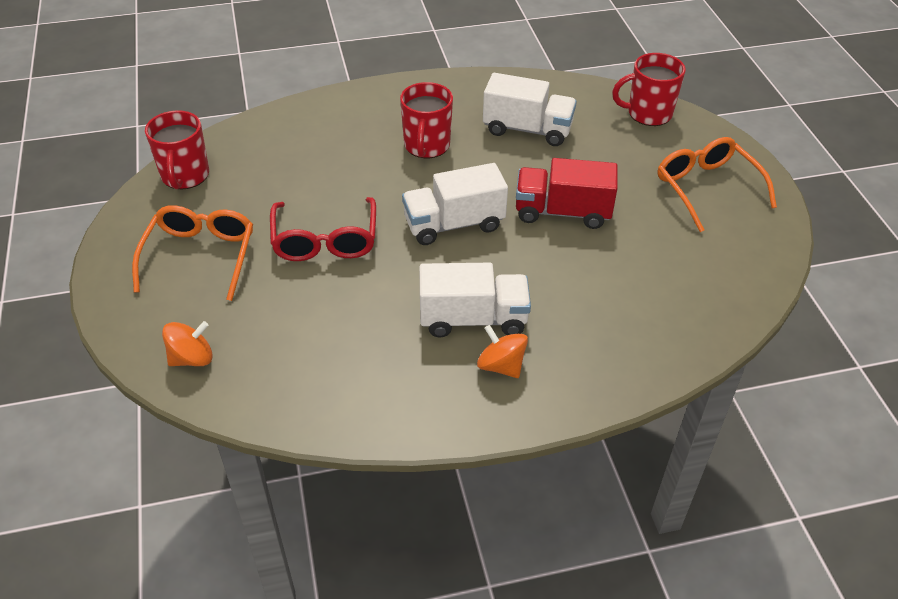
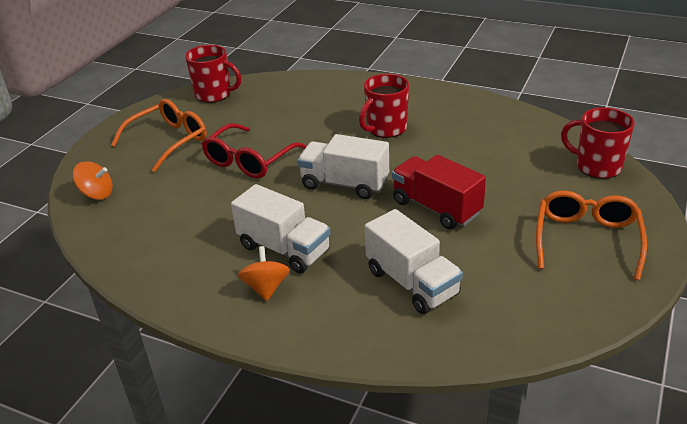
camera: 40 degrees right, 10 degrees down
(185, 176) = (214, 94): red mug -> red mug turned 105 degrees counterclockwise
(527, 129) = (476, 143): white truck -> white truck (412, 283)

